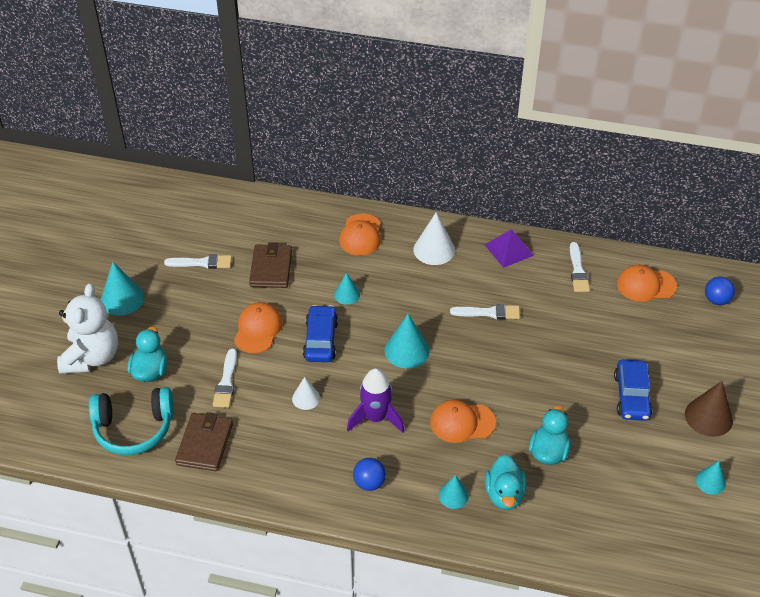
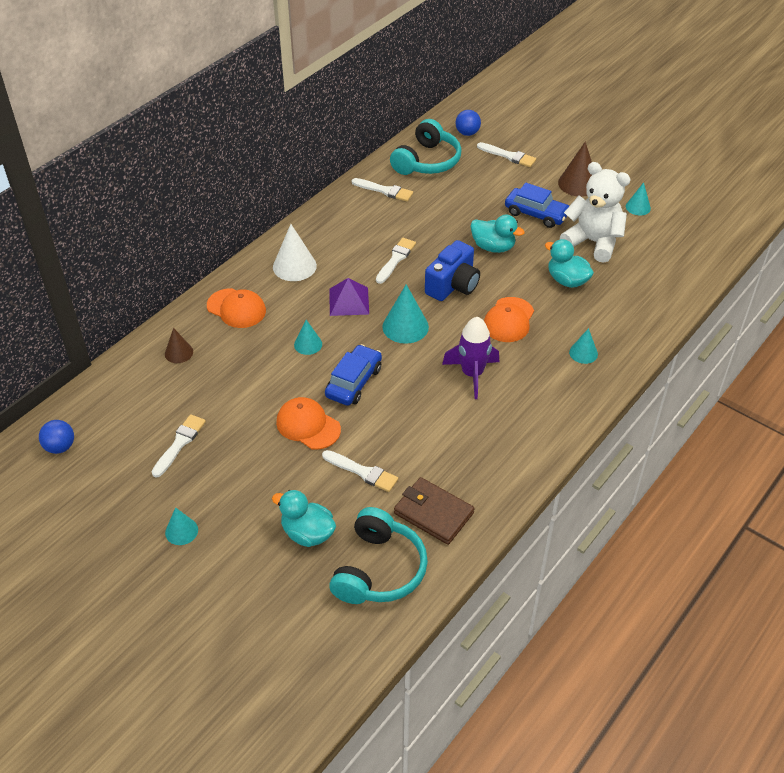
camera: 65 degrees left, 0 degrees up
(92, 357) = (252, 583): white teddy bear -> white teddy bear (593, 242)
(122, 299) = (181, 531): turquoise cone -> turquoise cone, size x0.60
(271, 268) = (231, 389): brown wallet -> none
(292, 223) = (179, 352): none -> brown cone
(306, 398) = (420, 416): white cone -> none
(320, 340) = (354, 382): blue car -> blue car turned 90 degrees clockwise
(369, 483) = (543, 403): blue ball -> blue ball (60, 447)
(482, 365) = (453, 285): none -> blue camera
(504, 494) = (597, 322): turquoise duck -> turquoise duck (493, 247)
(508, 250) = (330, 220): purple pyramid -> purple pyramid (349, 301)
(646, 285) = (427, 161): orange cap -> turquoise headphones
(707, 345) = (508, 156): none -> white brush

